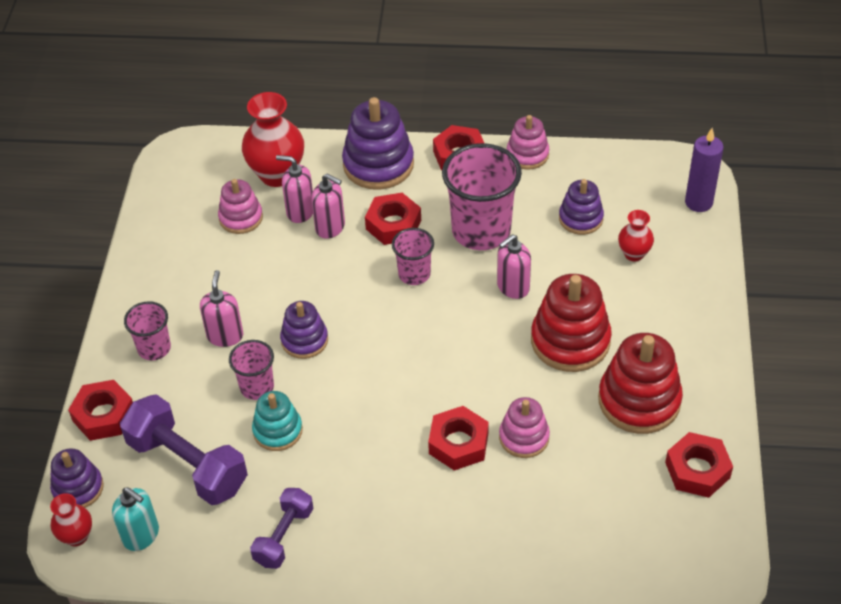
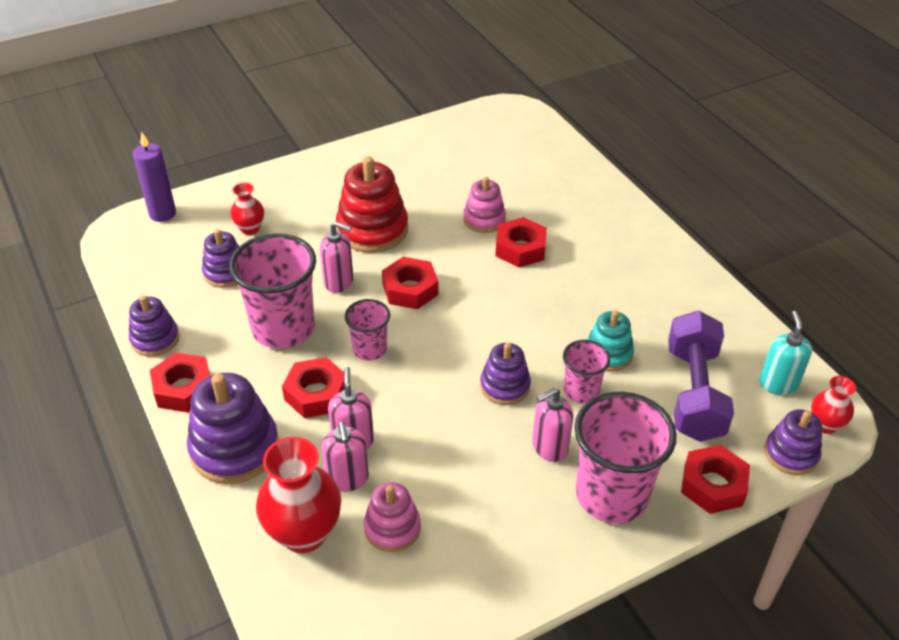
camera: 125 degrees left, 5 degrees down
(154, 348) = (611, 495): pink cup -> pink cup, size x1.87
(284, 536) = (687, 302): purple dumbbell -> none
(527, 154) = (155, 339): pink stacking toy -> purple stacking toy
(639, 400) = (401, 179): red stacking toy -> none
(697, 470) = (438, 138): red nut -> red nut (410, 289)

